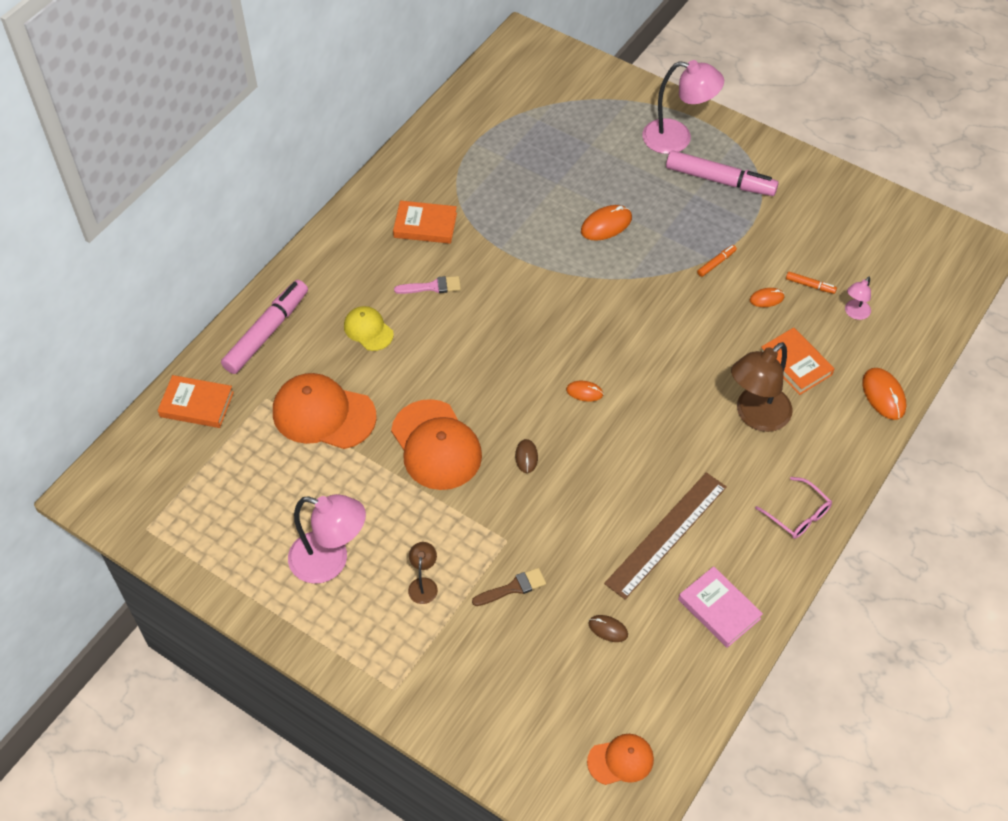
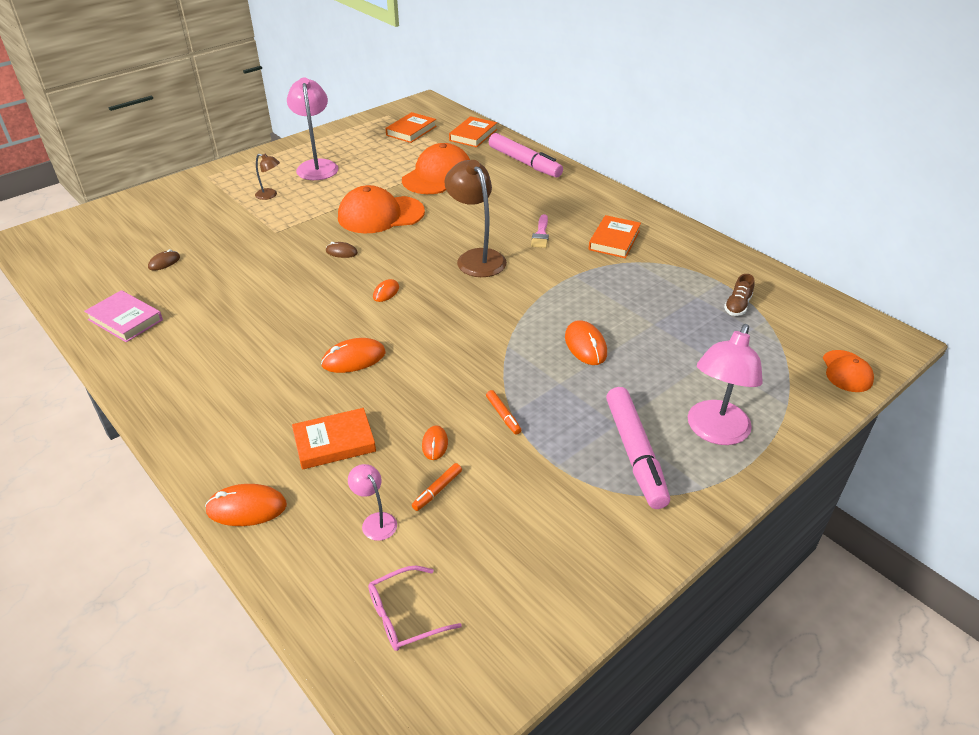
camera: 105 degrees right, 15 degrees down
(196, 482) = (411, 131): none -> orange book
(330, 561) = (317, 166): pink lamp -> pink lamp turned 135 degrees clockwise
(368, 330) = (507, 201): yellow cap -> none
(509, 130) = (737, 306): none -> brown shoe
(513, 588) = (235, 228): brown brush -> none
(621, 760) = (67, 249): orange cap -> orange cap (846, 371)
(666, 534) = (215, 307): brown ruler -> none
(693, 385) = (353, 359): none -> orange mouse
(719, 180) = (635, 453): pink marker -> pink marker turned 45 degrees counterclockwise
(719, 609) = (125, 320): pink book -> pink book turned 60 degrees clockwise
(755, 416) = (290, 392): brown lamp -> brown lamp (476, 258)
(798, 515) = (165, 391): pink glasses -> pink glasses (404, 616)

